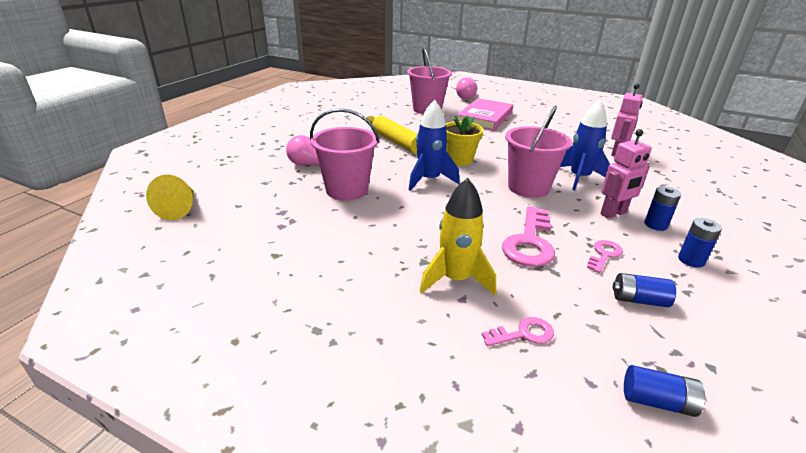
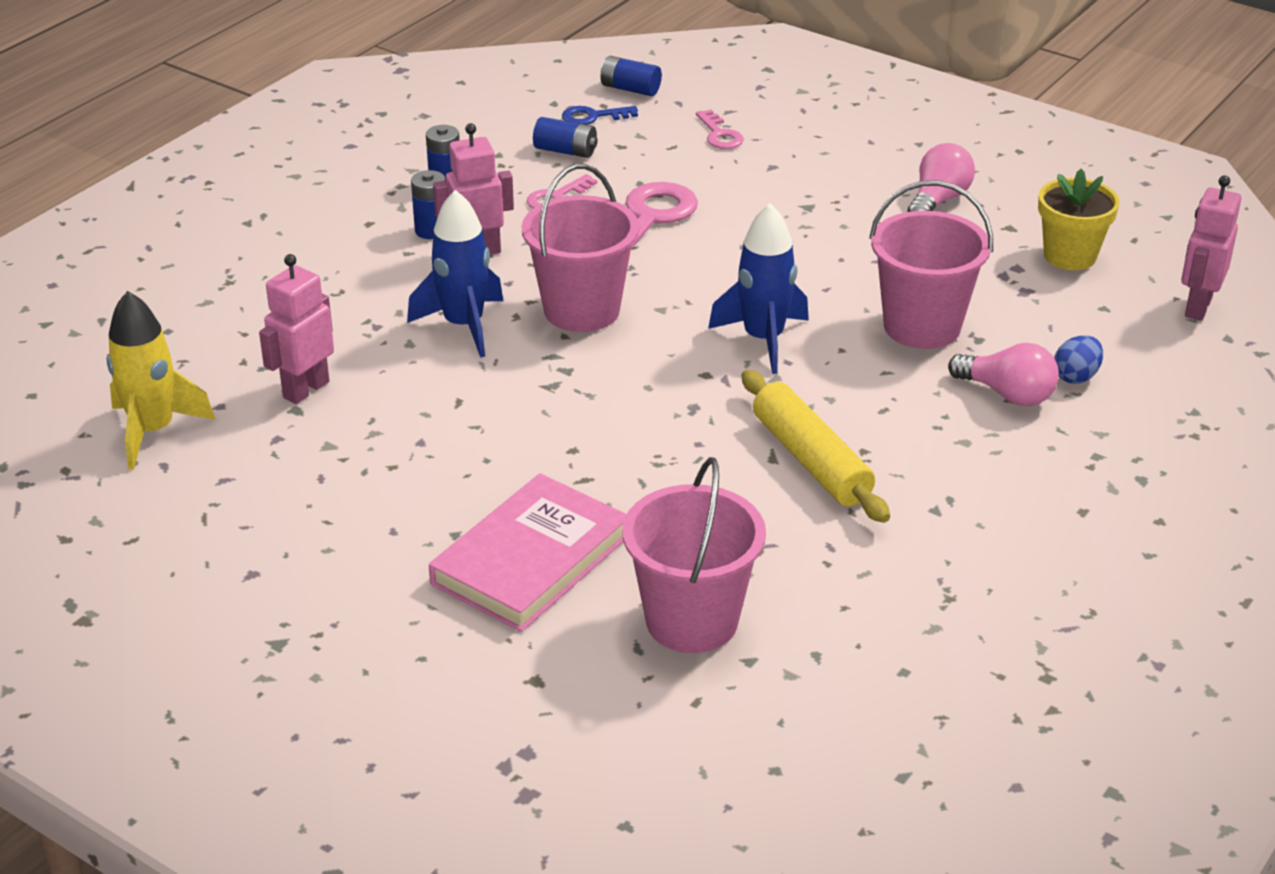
camera: 170 degrees left, 5 degrees up
(179, 209) = (1197, 307): yellow cone -> pink robot
(272, 173) = (1076, 377): none -> blue egg
(456, 279) = (773, 184): yellow rocket -> yellow rocket (153, 431)
(459, 160) = (681, 389): yellow flower pot -> yellow flower pot (1070, 256)
(467, 97) = (520, 706): pink light bulb -> pink light bulb (938, 200)
(523, 334) = (719, 135): pink key -> pink key turned 105 degrees counterclockwise
(655, 348) = (593, 117): none -> blue key

